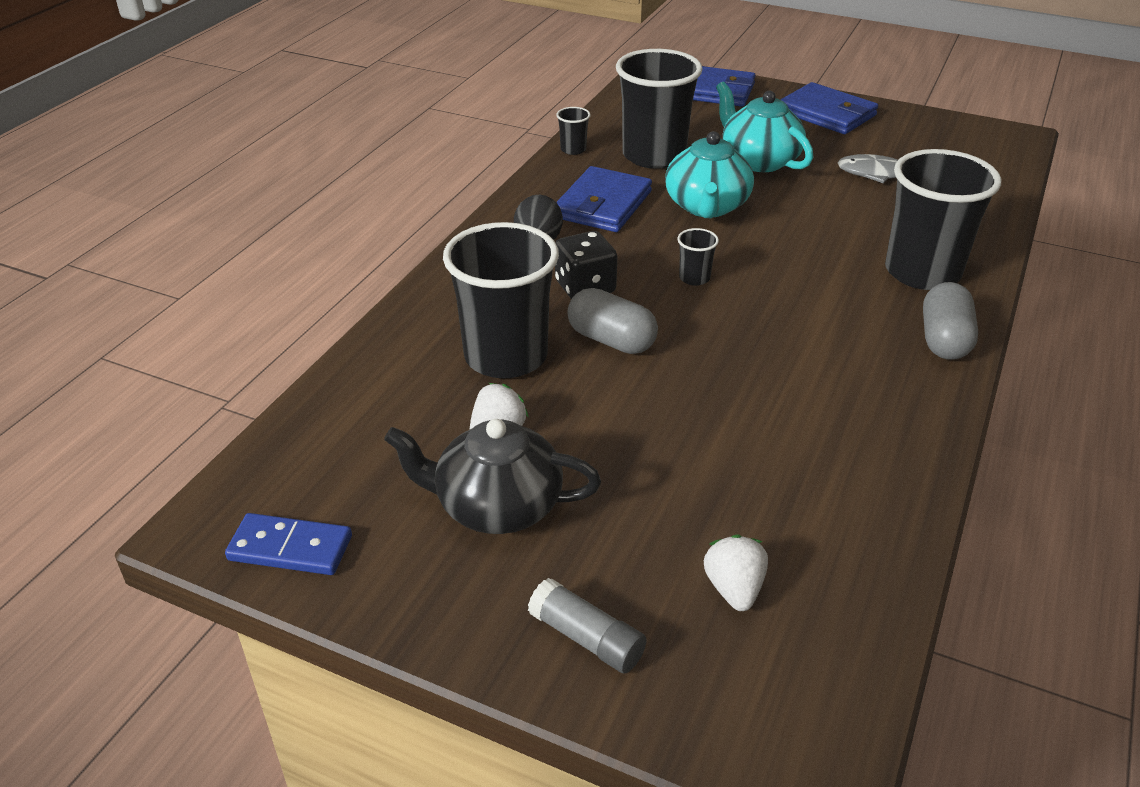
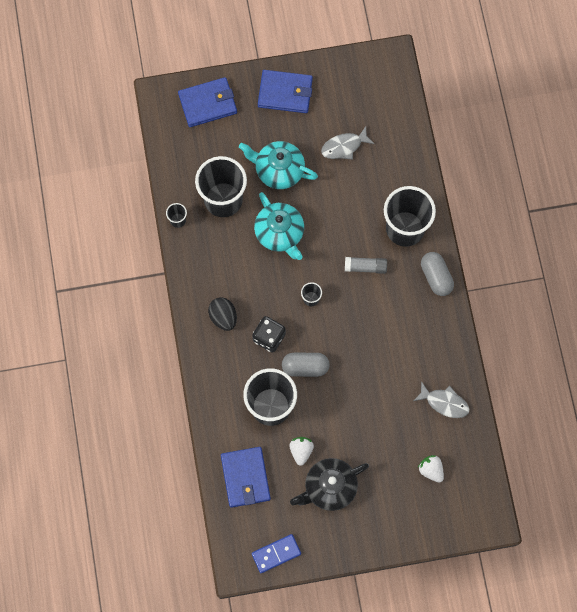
camera: 35 degrees left, 35 degrees up
(586, 638) = (398, 521): grey glue stick -> grey glue stick (365, 267)
(603, 205) = (230, 264): blue wallet -> blue wallet (245, 477)
(845, 500) = (444, 402): none -> grey fish

